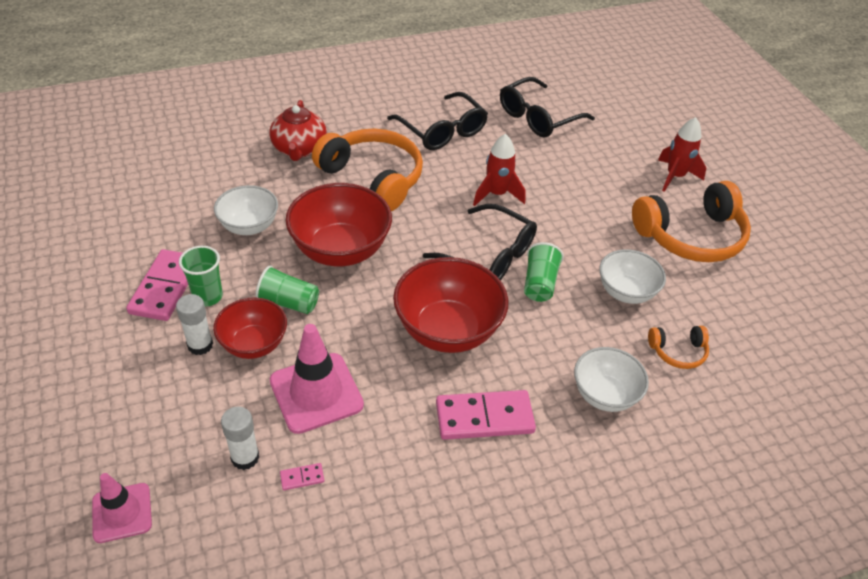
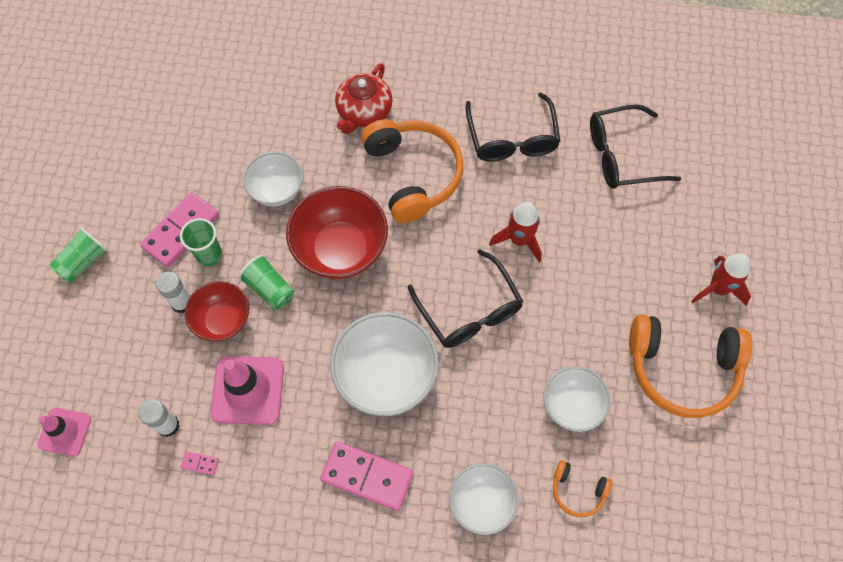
camera: 30 degrees right, 20 degrees up
(447, 330) = (386, 376): red bowl -> white bowl
(539, 283) = (497, 361): green cup -> green cup (83, 262)

